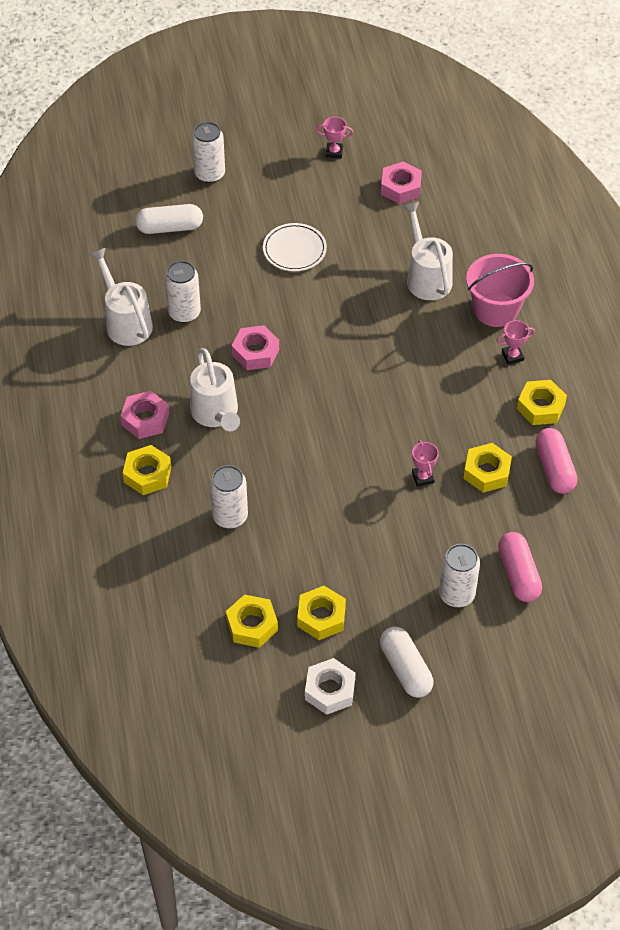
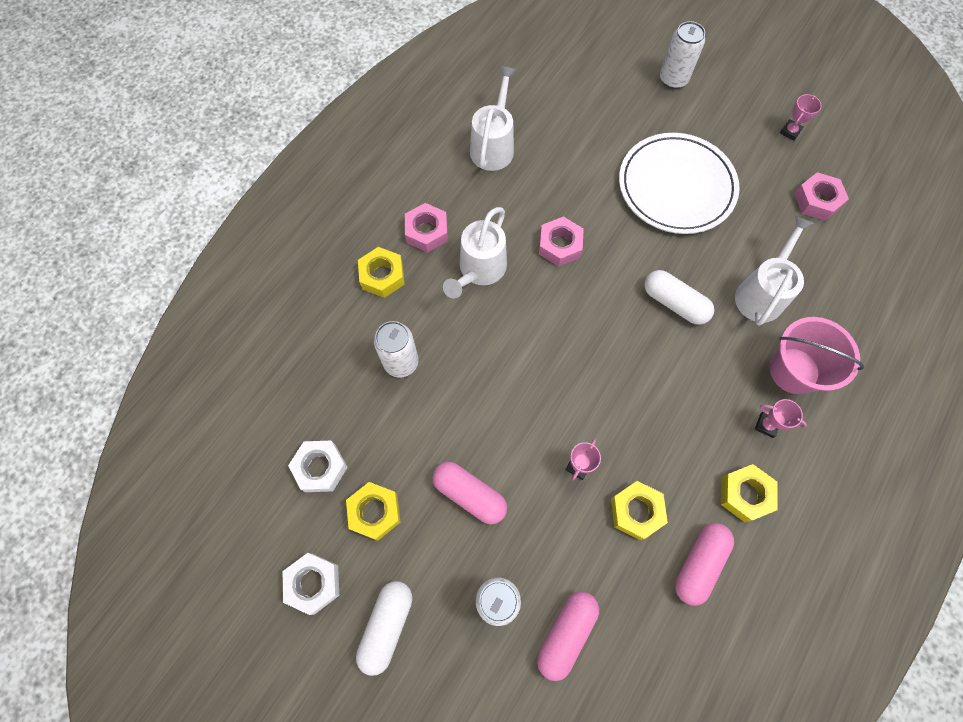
camera: 45 degrees right, 15 degrees up
(170, 227) = (601, 98): white capsule -> white capsule (674, 303)
(184, 313) = (541, 172): white can -> none
(252, 625) = (320, 468): yellow nut -> white nut
(294, 250) = (676, 186): white plate -> white plate, size x1.84
(334, 152) = (790, 131): pink trophy -> pink trophy turned 75 degrees clockwise
(372, 553) = (469, 495): none -> pink capsule

